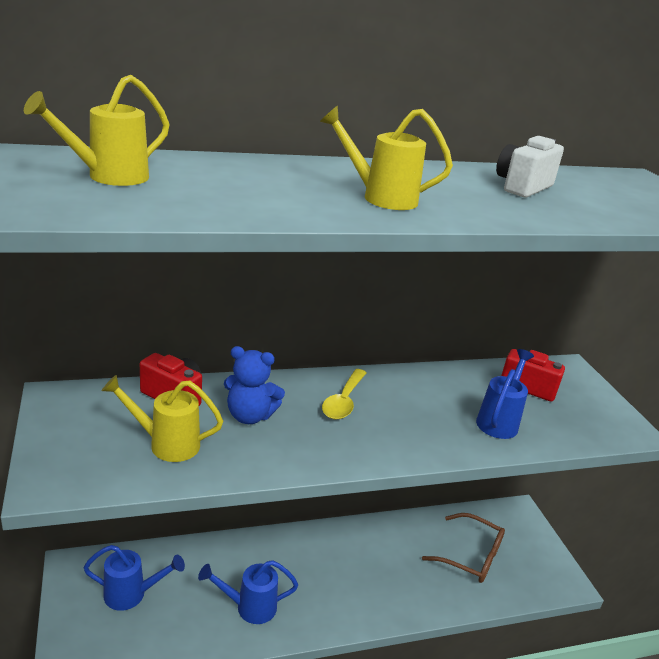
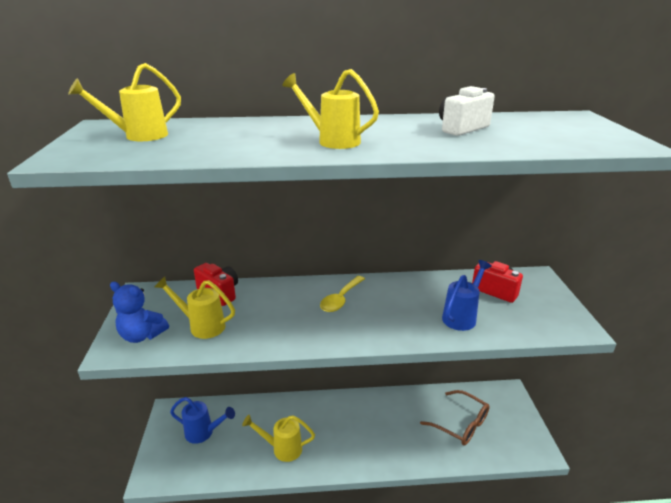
camera: 15 degrees right, 0 degrees up
(249, 607) = (282, 448): blue watering can -> yellow watering can
(250, 416) = (267, 308): blue teddy bear -> blue teddy bear (142, 335)

